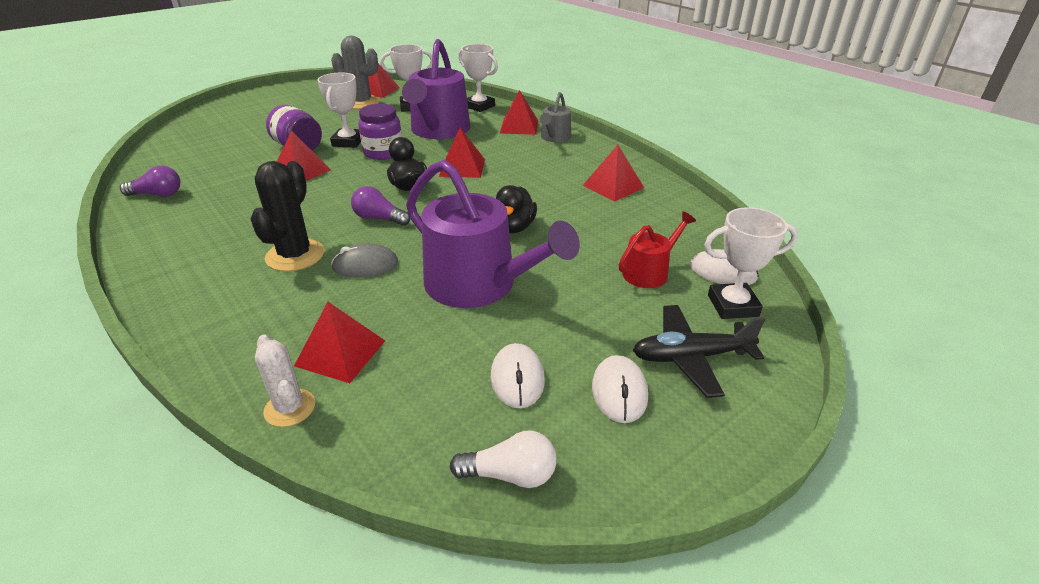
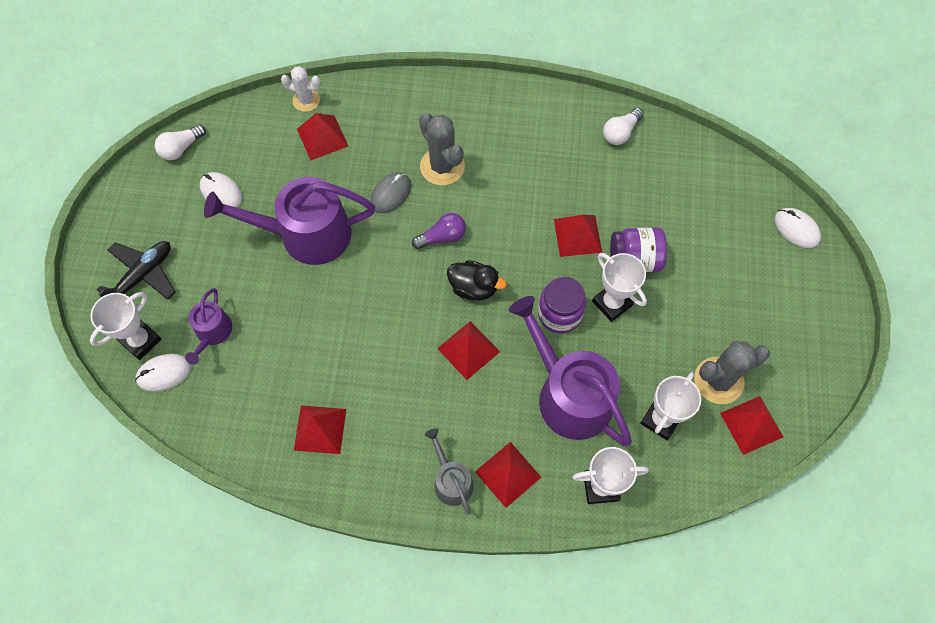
camera: 135 degrees right, 30 degrees up
(157, 195) = (620, 133): purple light bulb -> white light bulb
(295, 255) = (442, 166): black cactus -> grey cactus
(513, 227) = (342, 305): black duck -> none
(619, 391) = (165, 223): white mouse -> white mouse (796, 229)
(649, 272) = (212, 333): red watering can -> purple watering can

